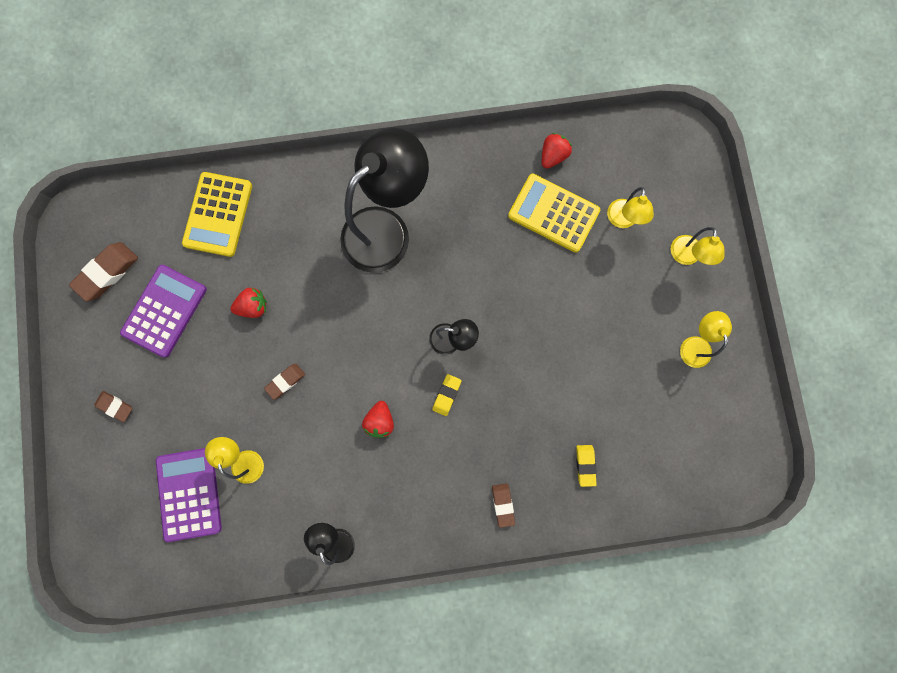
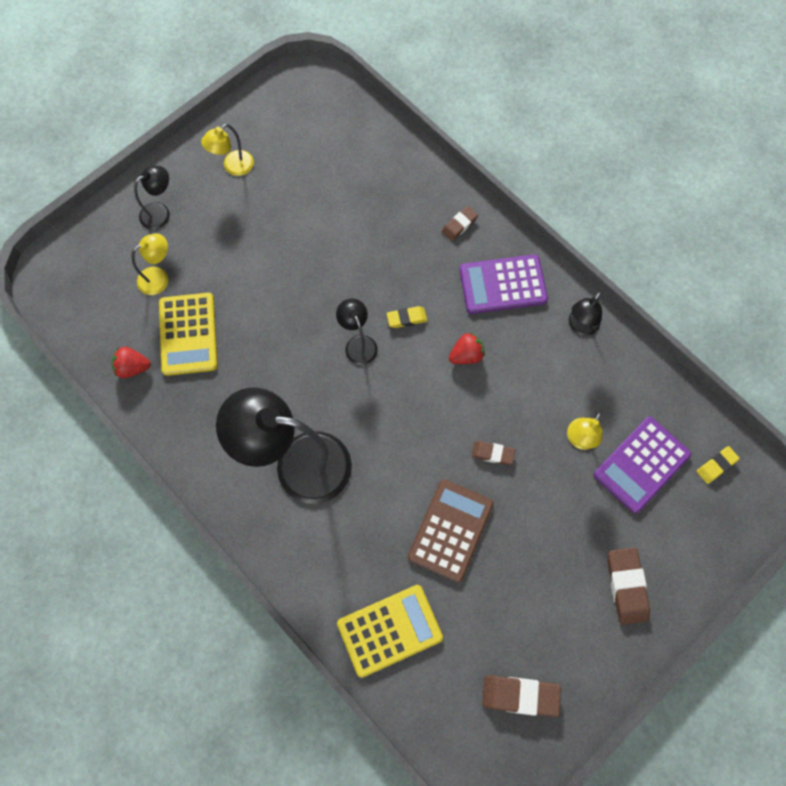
camera: 125 degrees left, 10 degrees down
(115, 406) = (626, 586): brown eraser -> brown eraser, size x1.67
(164, 311) = (513, 609): purple calculator -> purple calculator (503, 285)
(253, 306) = (450, 530): red strawberry -> brown calculator
(585, 465) = (385, 187): yellow eraser -> yellow eraser (716, 466)
(685, 257) = (160, 212): yellow lamp -> black lamp

